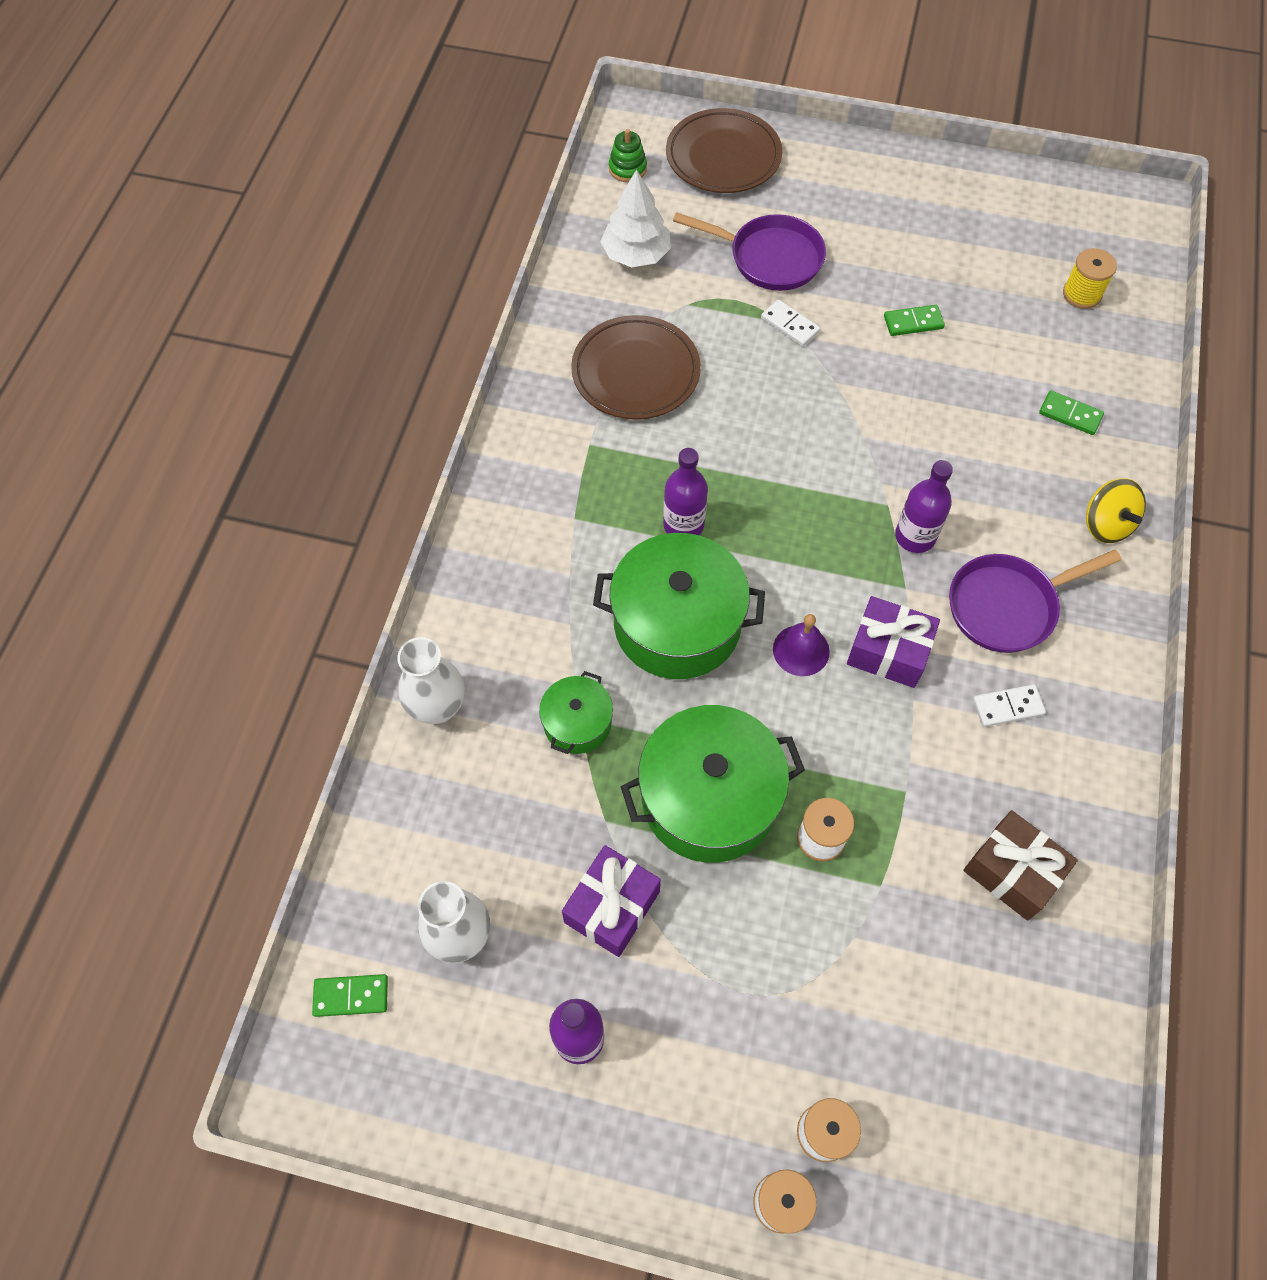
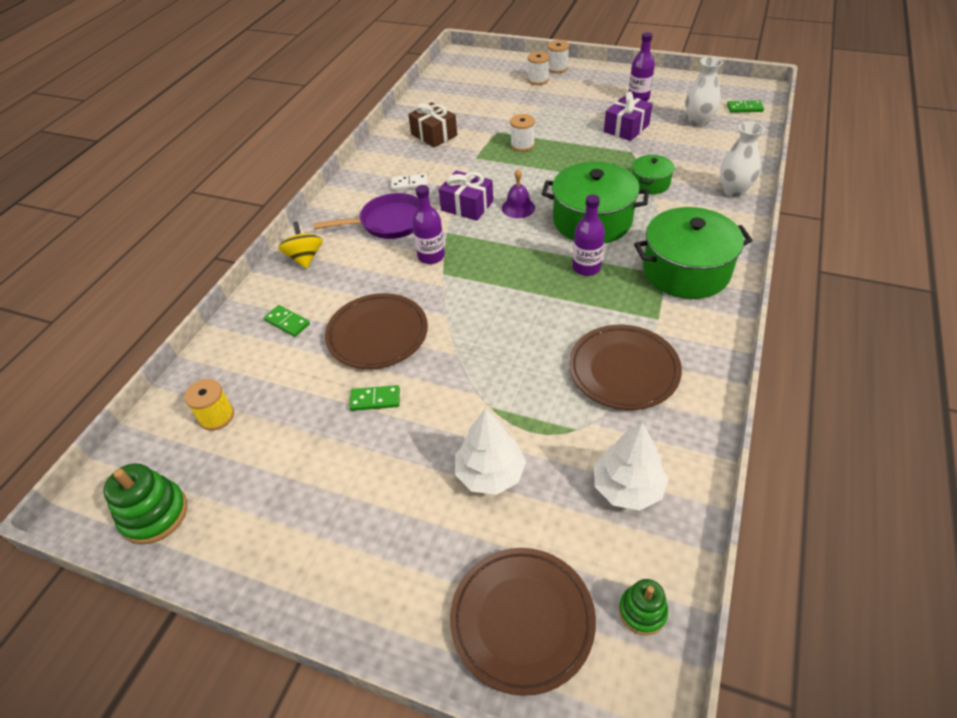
camera: 170 degrees left, 15 degrees down
(709, 798) = (577, 157): green pot -> green pot (686, 271)
(769, 258) = (490, 473): purple pan -> white tree
(789, 325) = (484, 403): white domino -> none
(943, 403) = (377, 334): none -> brown plate
(1080, 205) = (154, 514): none -> green stacking toy

